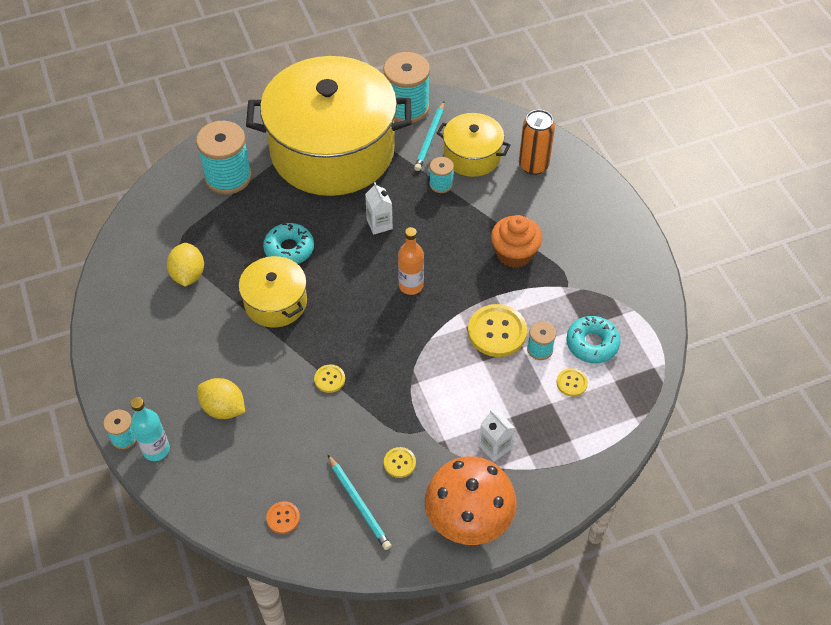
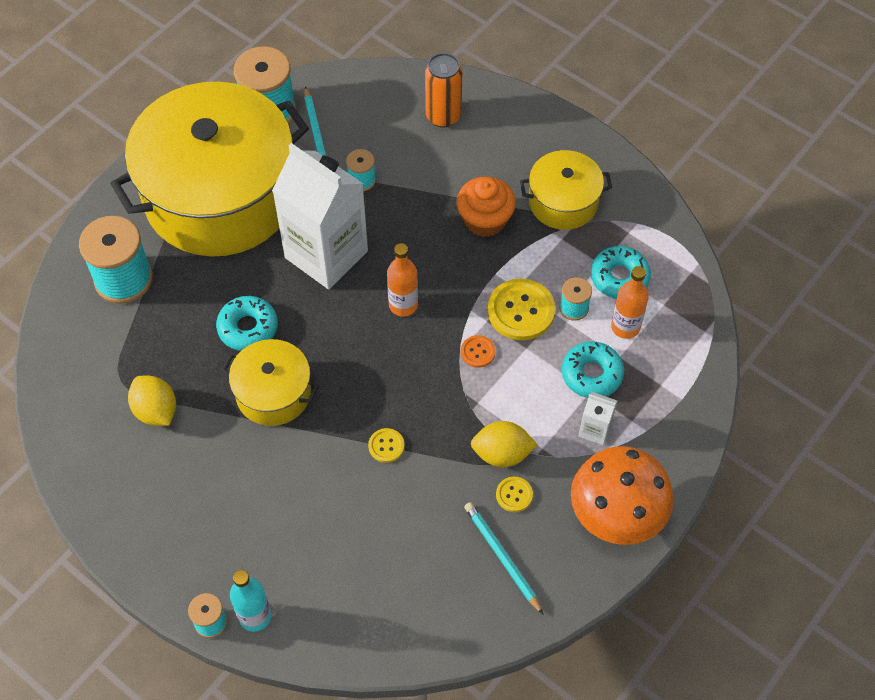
camera: 30 degrees left, 5 degrees up
(223, 408) = (296, 534): yellow lemon -> yellow lemon (502, 454)
(283, 518) = (436, 613): orange button -> orange button (477, 352)
(359, 503) = (502, 557): turquoise pencil -> turquoise pencil turned 150 degrees counterclockwise
(379, 224) = (326, 254): white carton -> white carton, size x2.43
(472, 156) = (373, 134): yellow pot -> yellow pot (563, 202)
(520, 405) = (592, 374): none -> turquoise donut
(571, 383) = (625, 327): yellow button -> orange bottle

